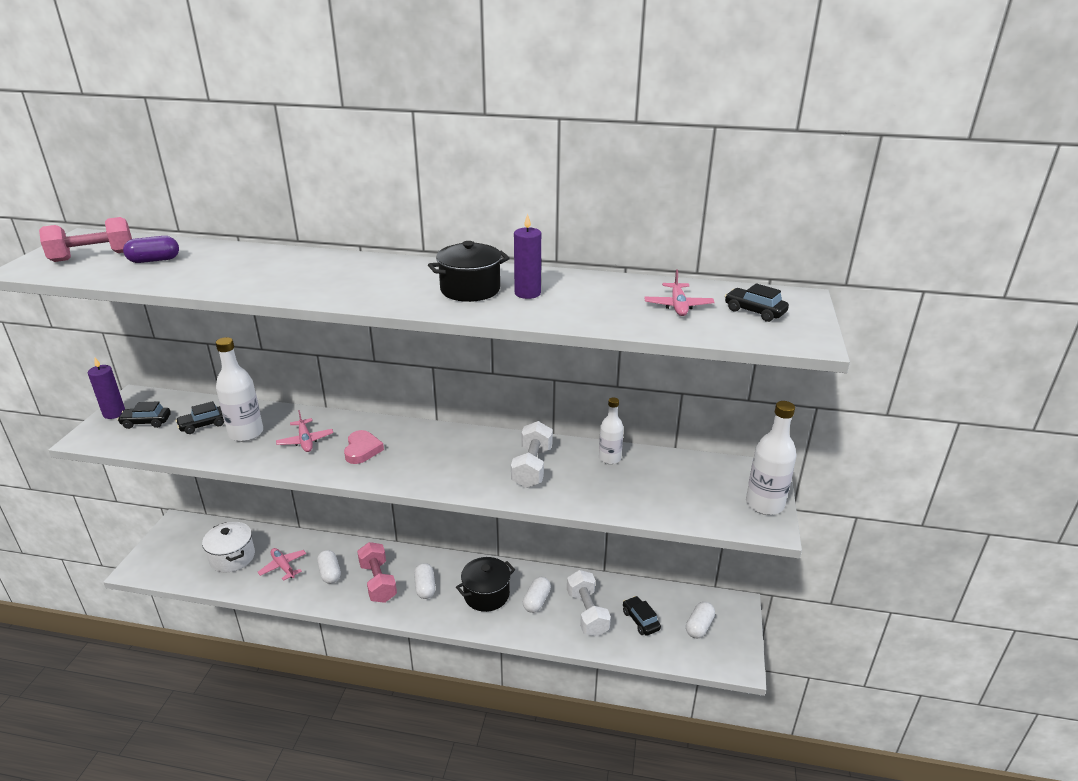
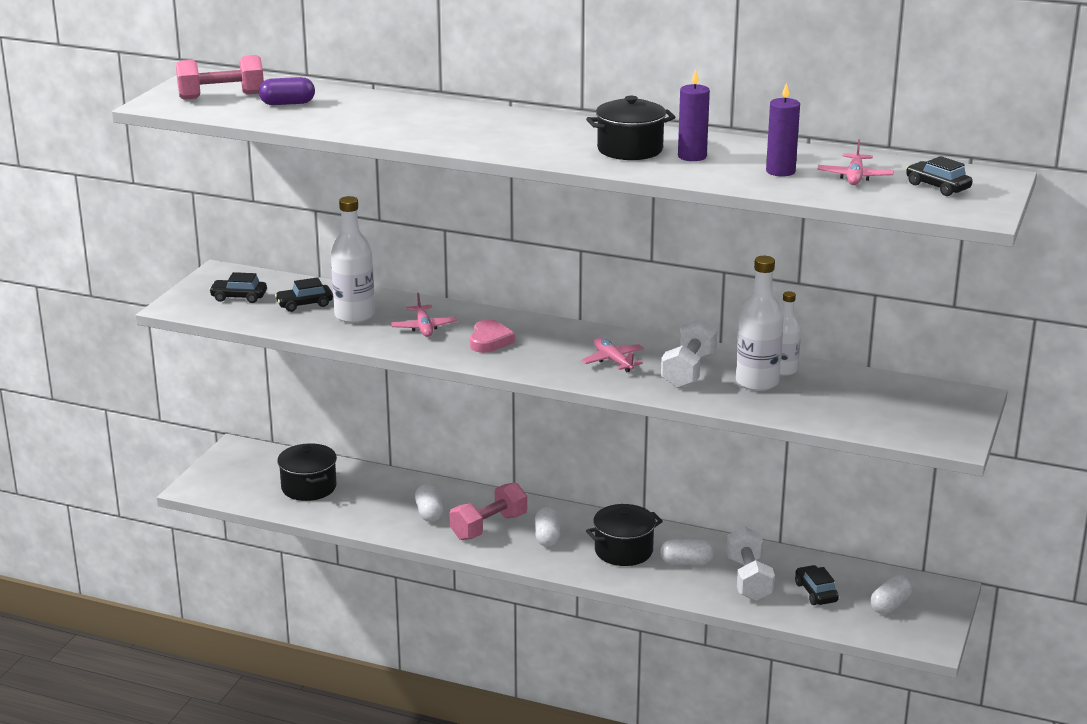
camera: 10 degrees right, 5 degrees down
(114, 413) = (200, 286): purple candle -> purple candle (780, 171)
(232, 557) = (309, 487): white pot -> black pot
(283, 567) = (371, 502): pink plane -> pink plane (613, 361)
(378, 582) = (489, 527): pink dumbbell -> pink dumbbell turned 60 degrees clockwise
(536, 601) = (686, 562): white capsule -> white capsule turned 60 degrees clockwise
(764, 504) = (957, 424): white bottle -> white bottle (757, 382)

